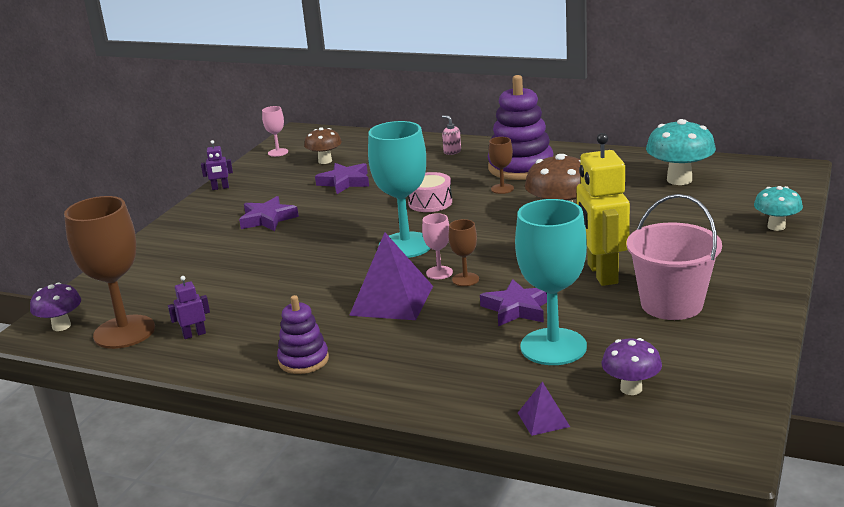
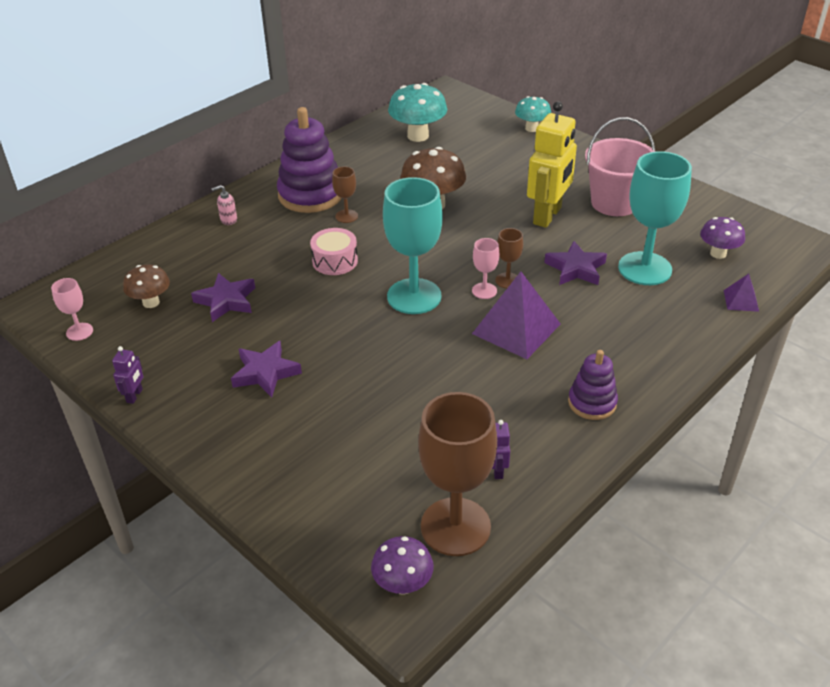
camera: 70 degrees left, 15 degrees up
(601, 274) = (547, 216): yellow robot -> yellow robot turned 75 degrees counterclockwise

